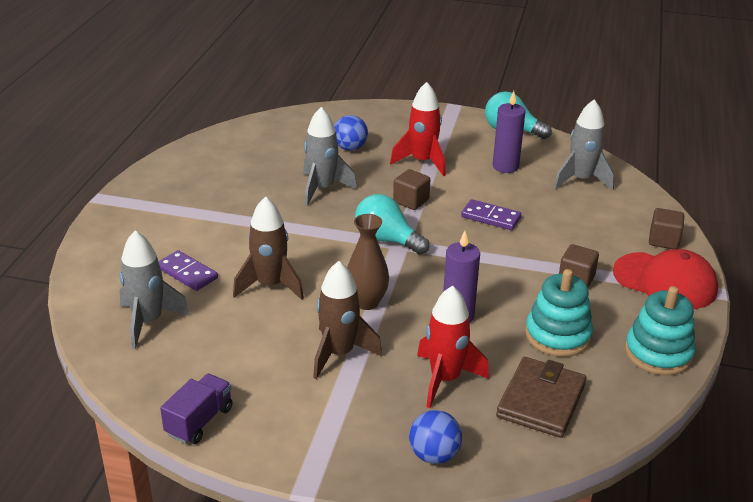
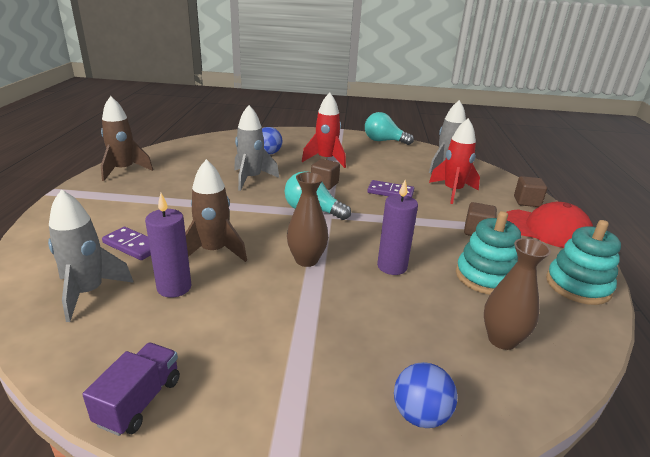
camera: 10 degrees left, 5 degrees down
(339, 353) = (290, 309): brown rocket -> brown rocket (124, 170)
(445, 379) = (401, 326): red rocket -> red rocket (452, 191)
(505, 166) = (388, 161): purple candle -> purple candle (174, 287)
(541, 401) = (502, 339): brown wallet -> brown vase

